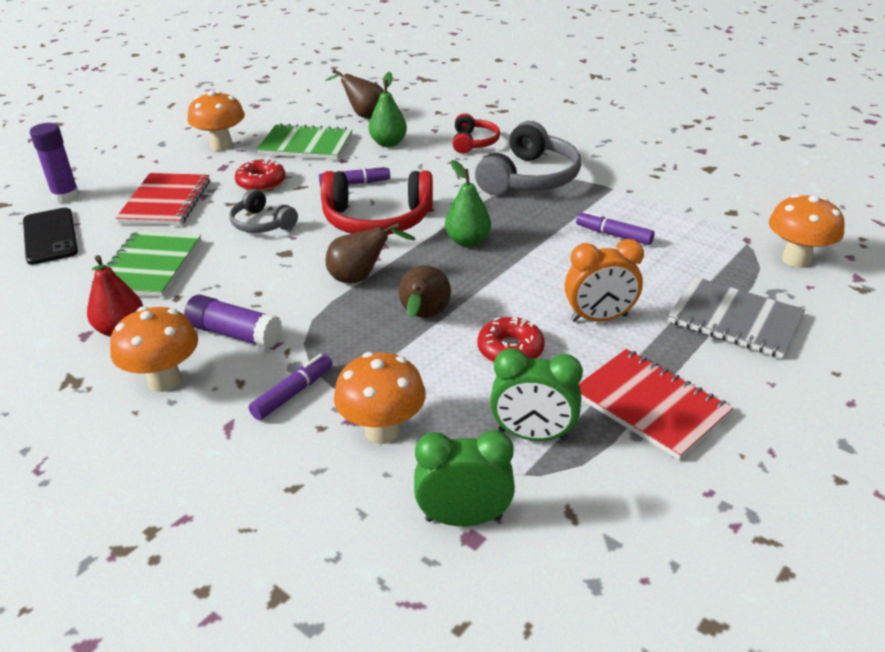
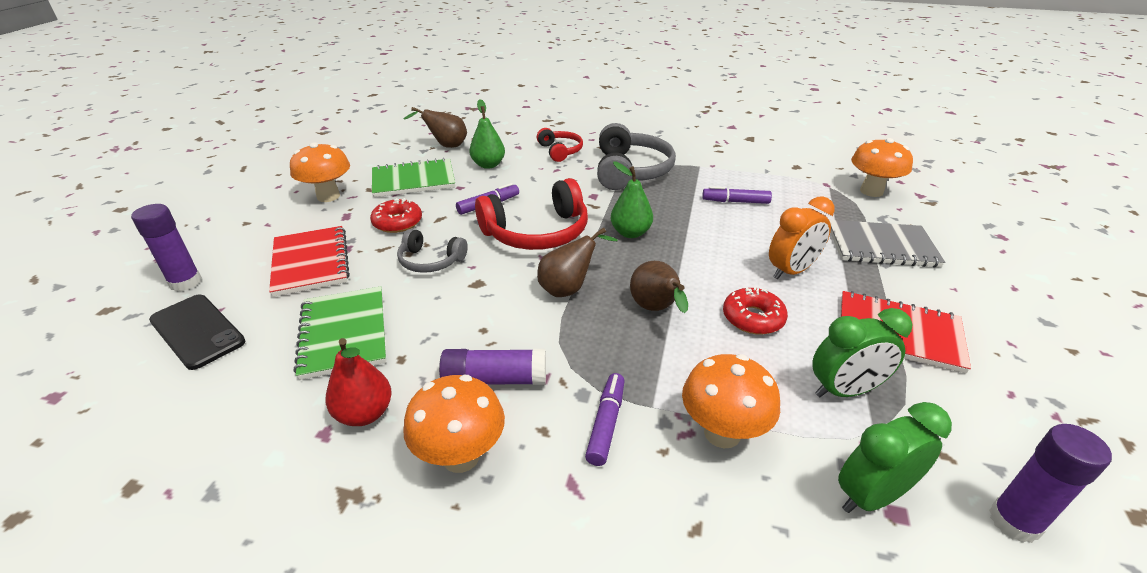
camera: 25 degrees left, 0 degrees up
(575, 583) = (1014, 522): none -> purple glue stick

